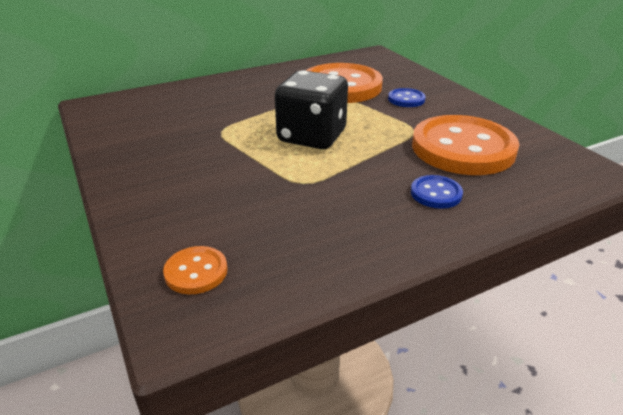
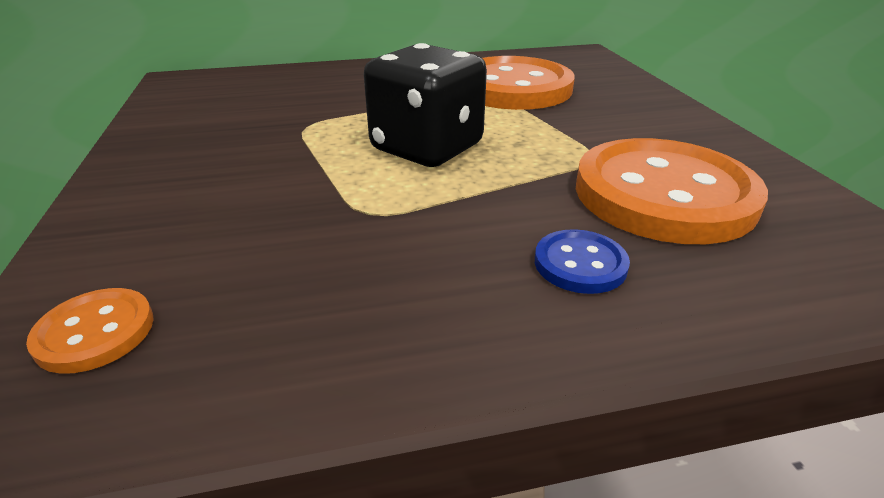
camera: 15 degrees right, 0 degrees up
(406, 99) = (601, 113): blue button -> none

